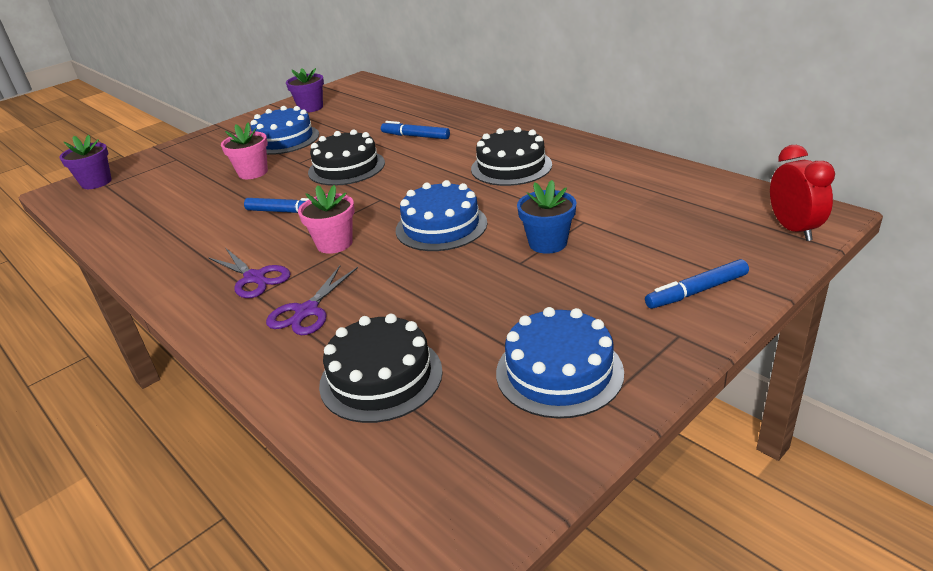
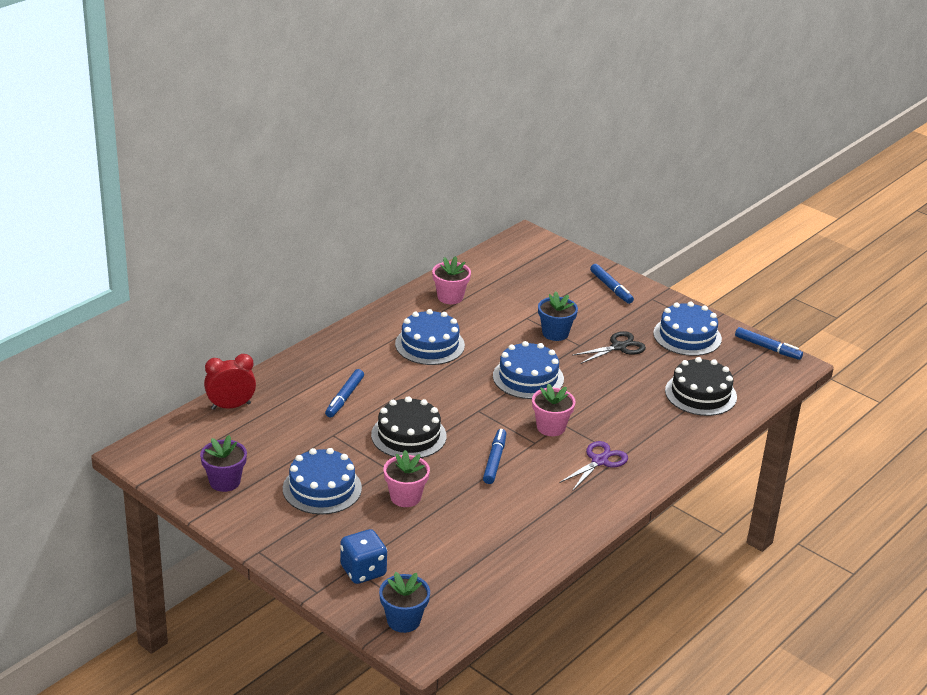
camera: 100 degrees left, 0 degrees up
(96, 182) = (403, 620): purple flower pot -> blue flower pot
(168, 163) = (363, 571): none -> blue dice
(307, 311) = (640, 430): purple scissors -> none
(511, 167) = (430, 344): black cake -> blue cake
(517, 296) = (619, 347): none -> black scissors
(529, 490) = (767, 348): none -> blue marker
(619, 171) = (450, 297): none -> pink flower pot
(793, 229) = (543, 248): red clock -> red clock (231, 406)

